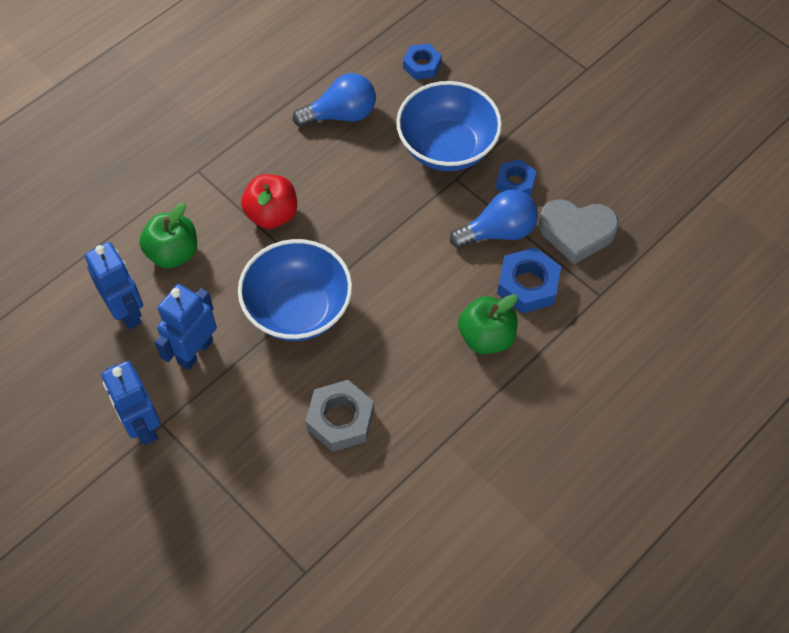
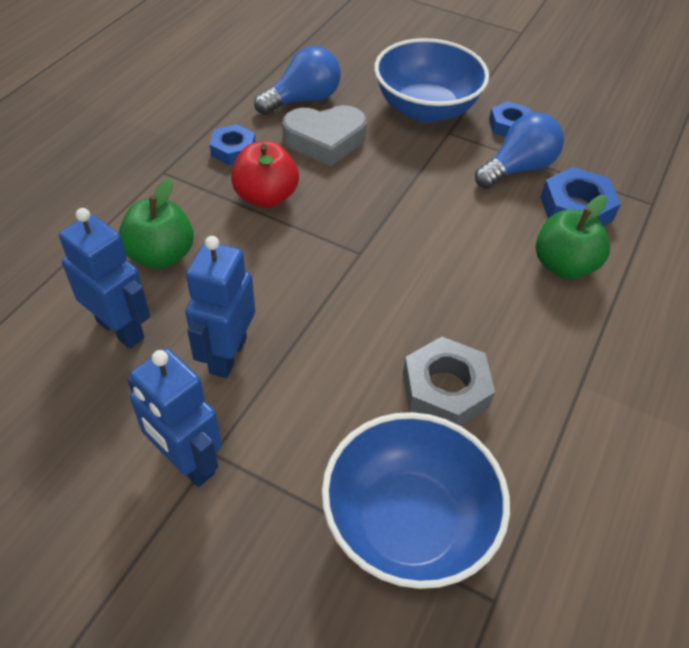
camera: 20 degrees left, 10 degrees down
(298, 309) = (337, 282): blue bowl -> blue bowl (408, 524)
(422, 65) = (365, 51): blue nut -> blue nut (233, 150)
(576, 233) = (595, 155): grey heart -> grey heart (325, 140)

